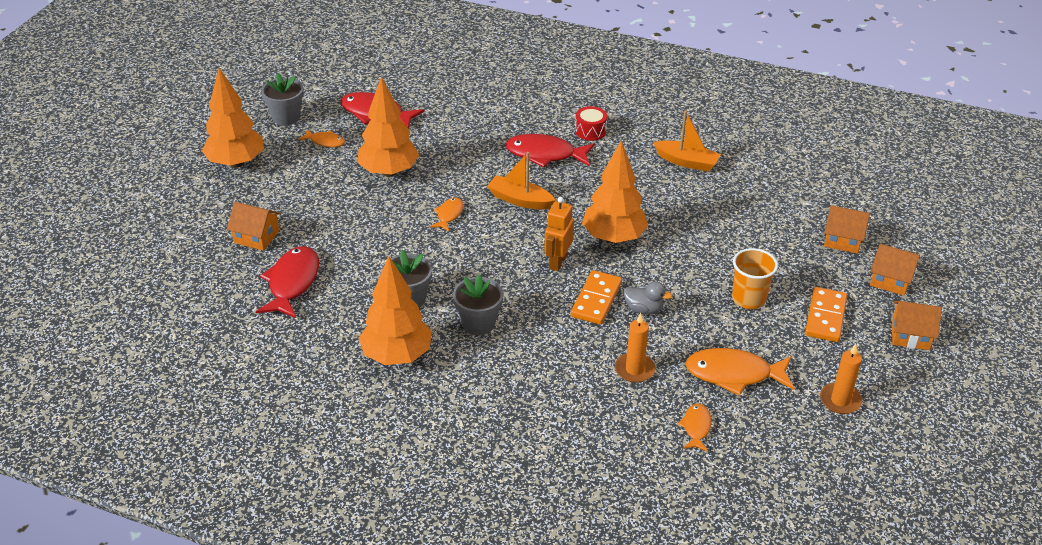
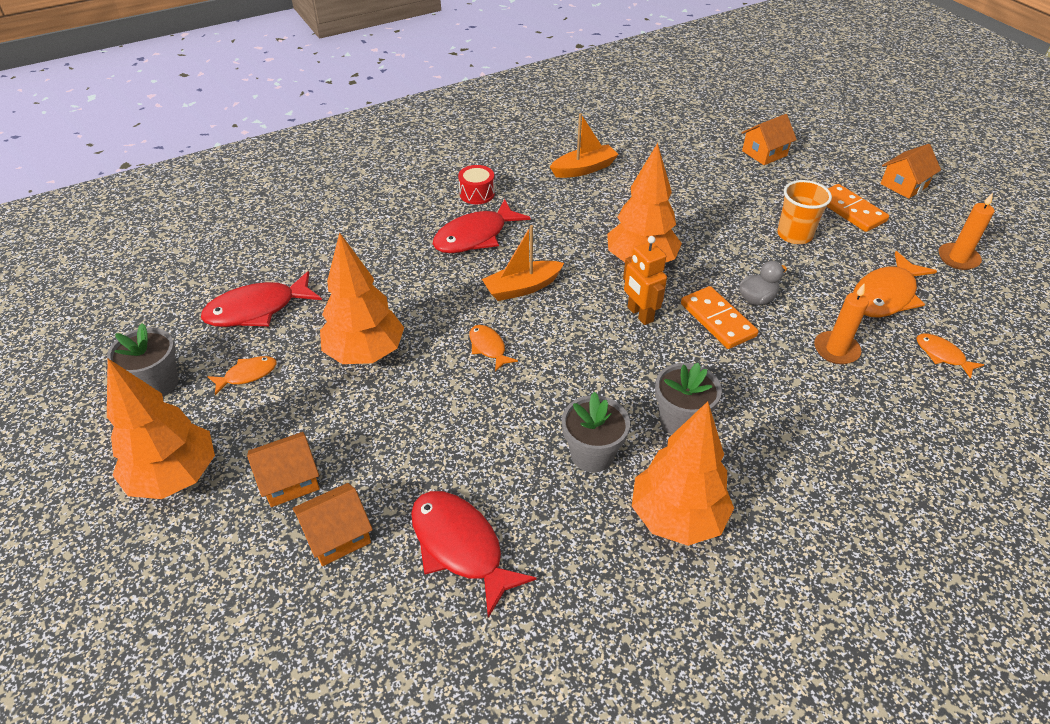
camera: 50 degrees left, 5 degrees up
(890, 280) = (832, 159): orange house -> orange house (289, 480)

